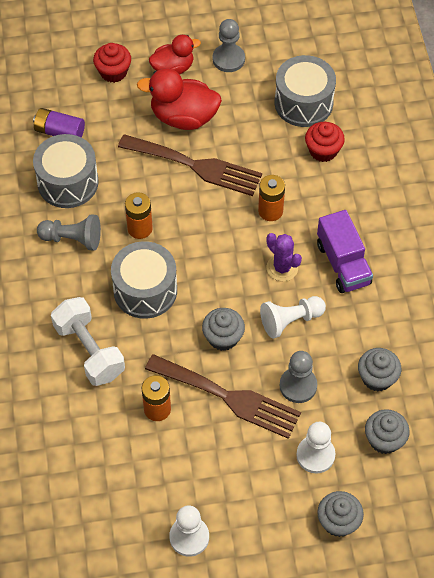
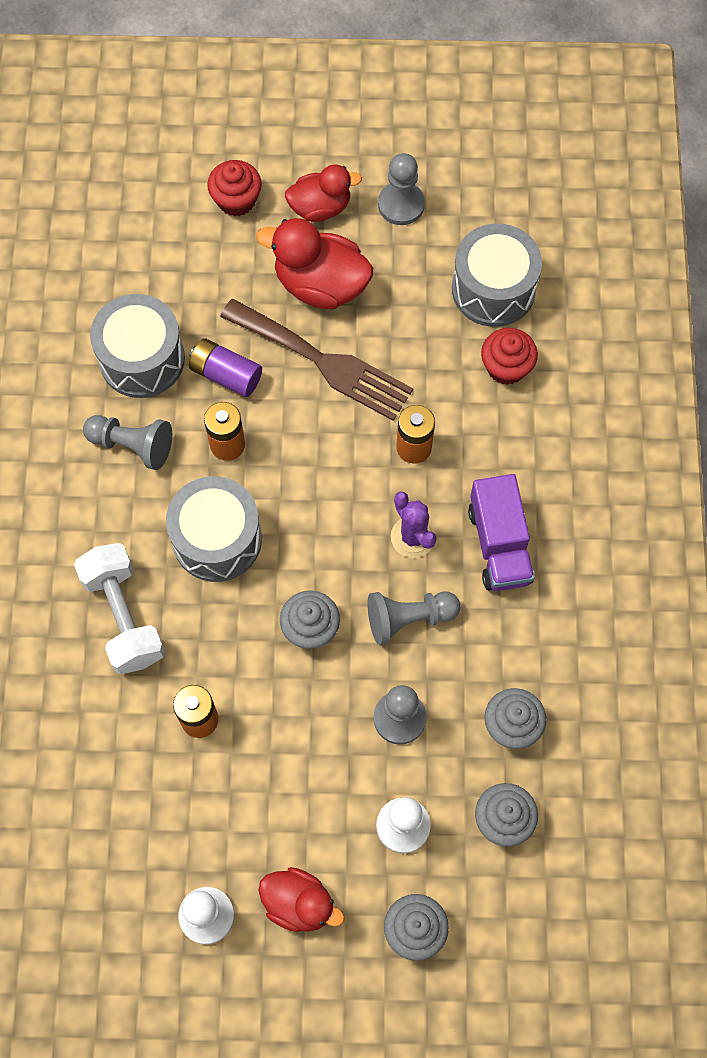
camera: 10 degrees right, 10 degrees up
(59, 132) = (145, 280): purple battery -> purple battery (226, 374)
(229, 397) = (301, 719): brown fork -> none
(253, 518) = (299, 903): none -> red duck
(290, 321) = (408, 618): white pawn -> grey pawn

